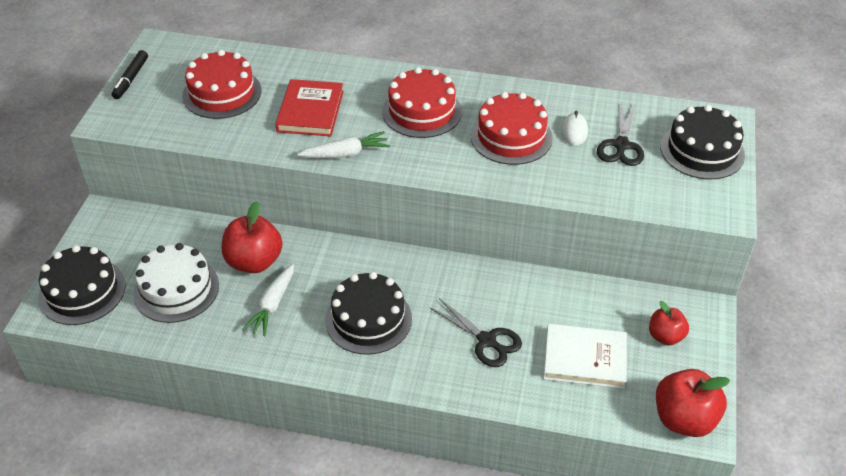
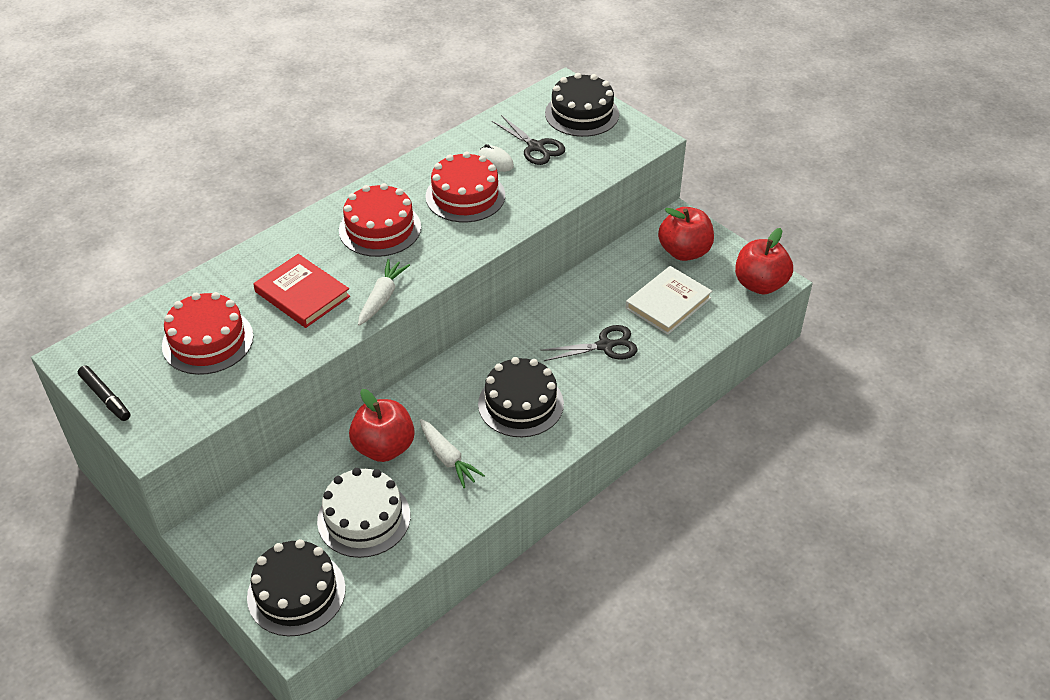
camera: 55 degrees left, 0 degrees up
(665, 336) = (684, 252): red apple -> red apple, size x1.64

